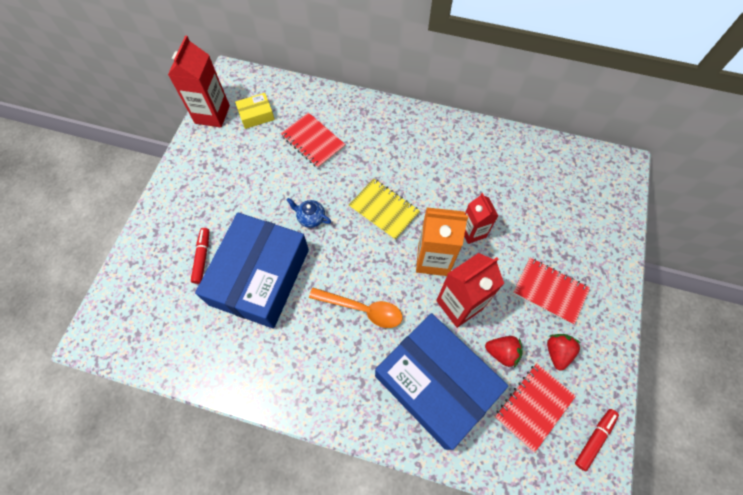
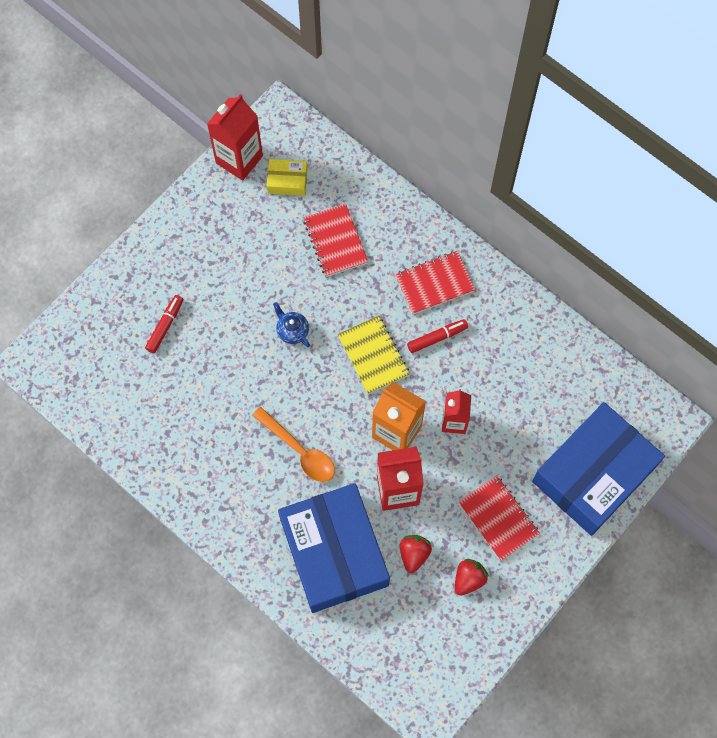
camera: 25 degrees right, 5 degrees up
(260, 276) = (213, 372): blue box -> blue box (594, 474)
(502, 352) = (414, 554): red strawberry -> red strawberry turned 120 degrees counterclockwise
(533, 406) = (415, 615): red notebook -> red notebook (434, 283)
(594, 439) = (455, 669): red marker -> red marker (437, 338)

